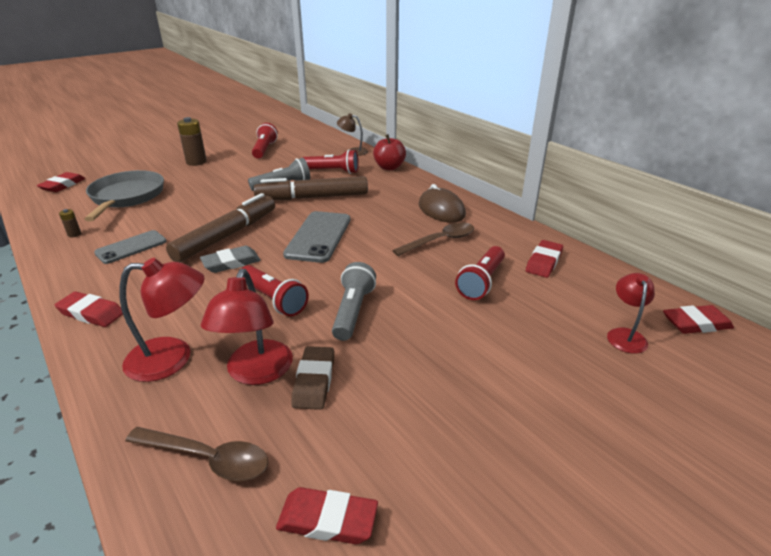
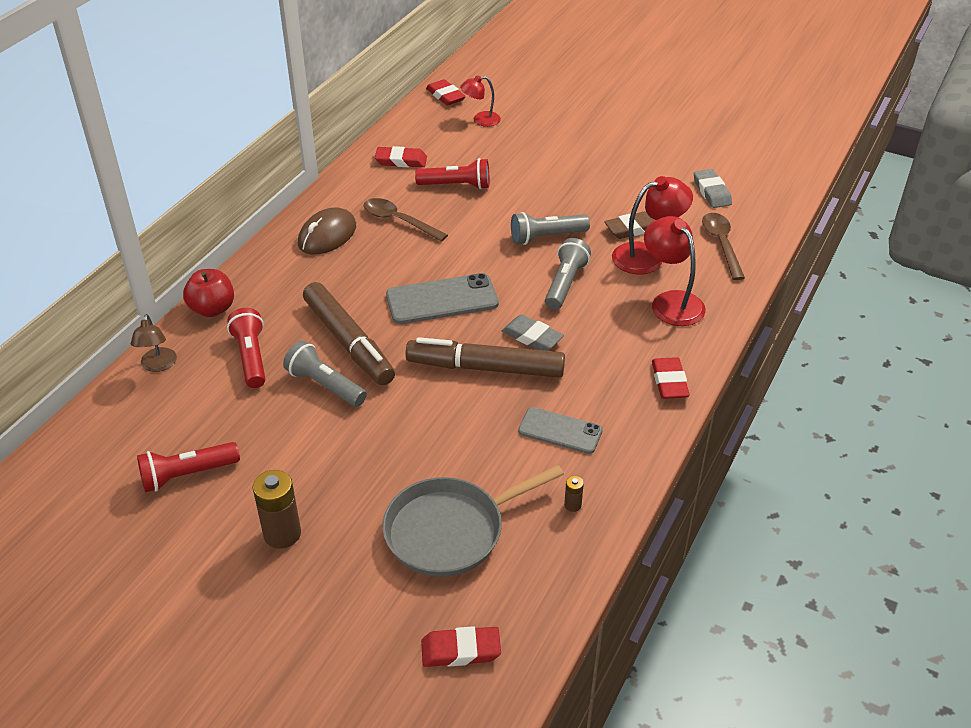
camera: 115 degrees left, 10 degrees up
(273, 300) = (565, 284): red flashlight -> grey flashlight
(327, 520) = (711, 192): red eraser -> grey eraser

